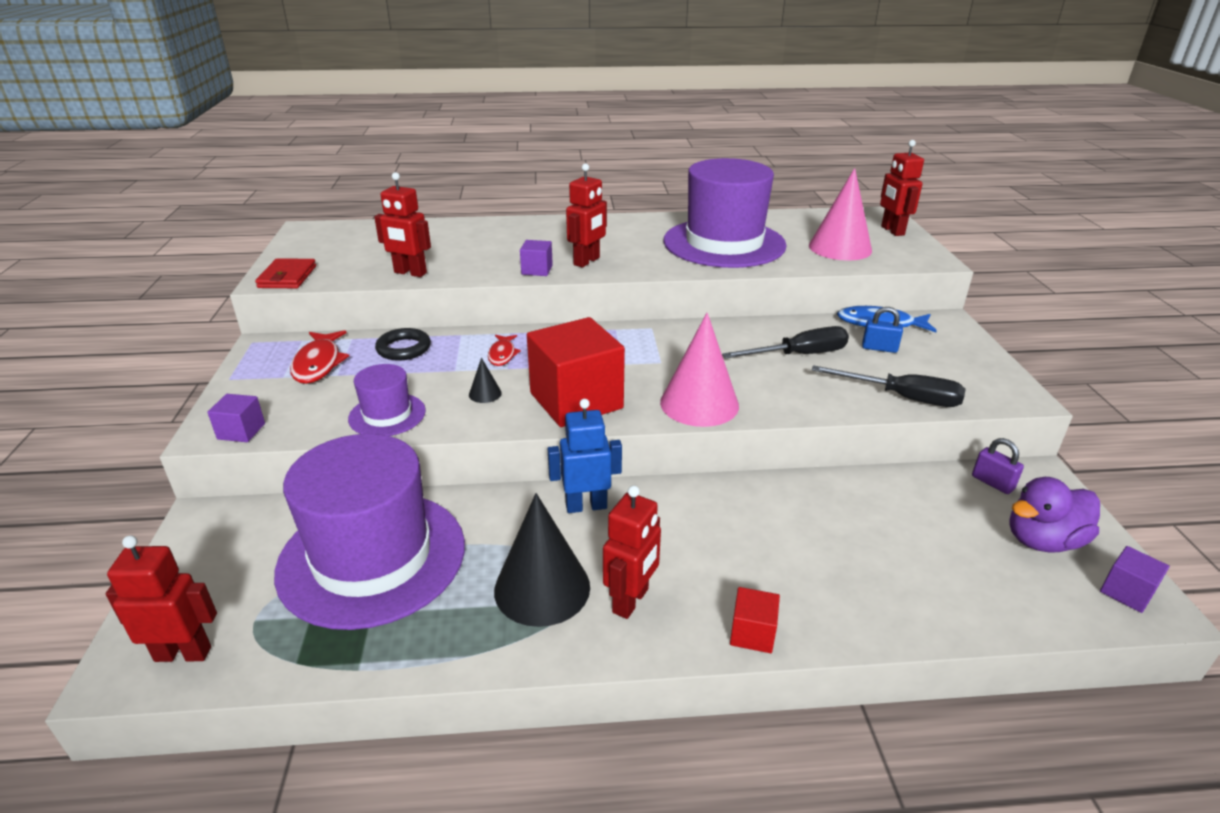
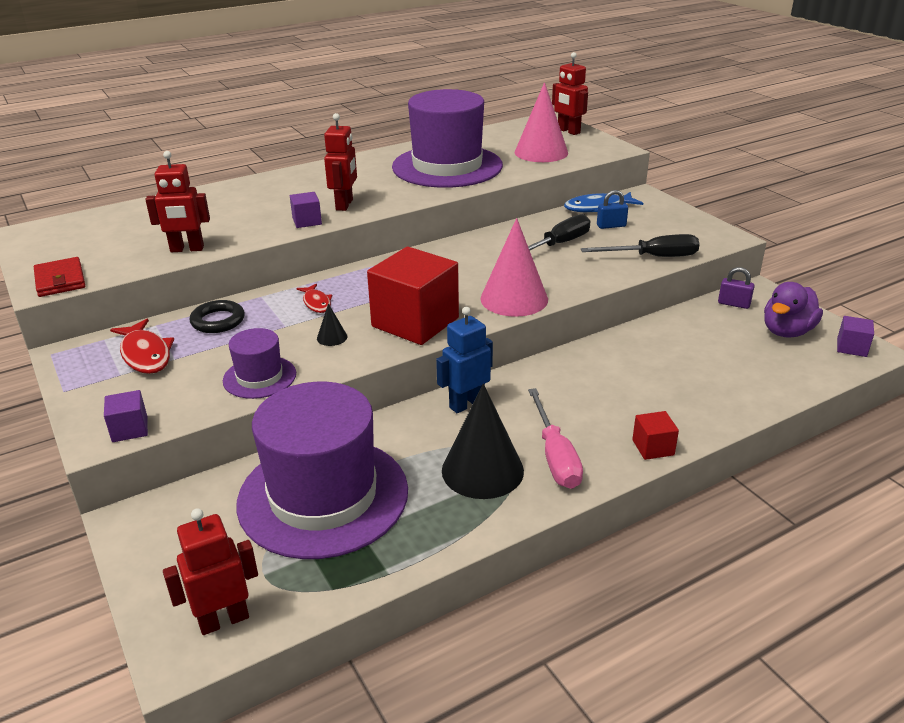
camera: 25 degrees left, 0 degrees up
(631, 601) = (555, 456): red robot -> pink screwdriver

